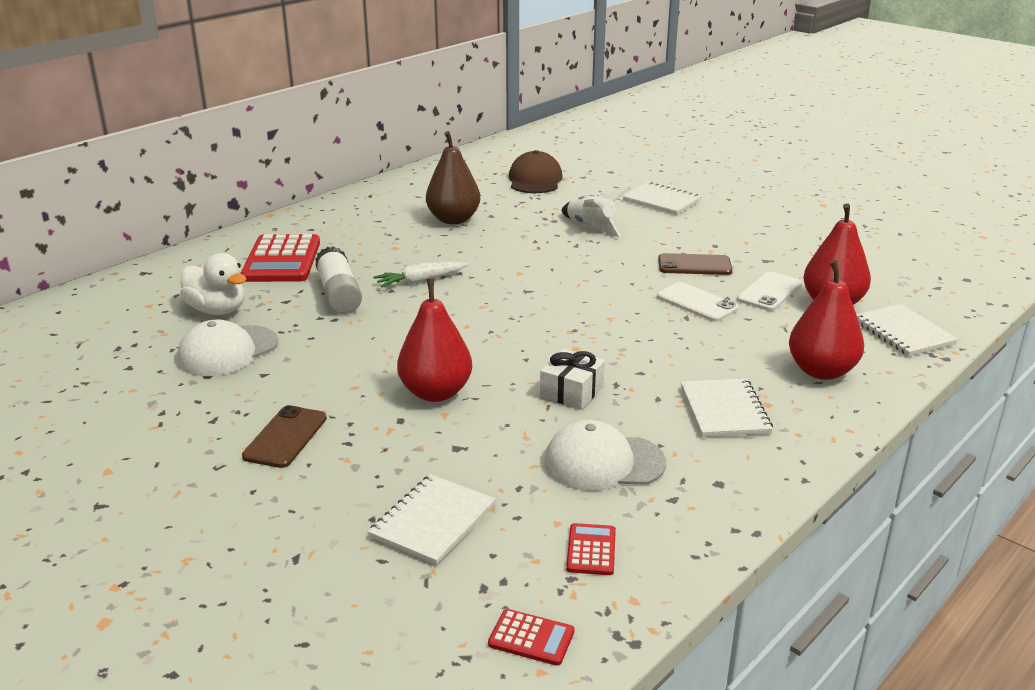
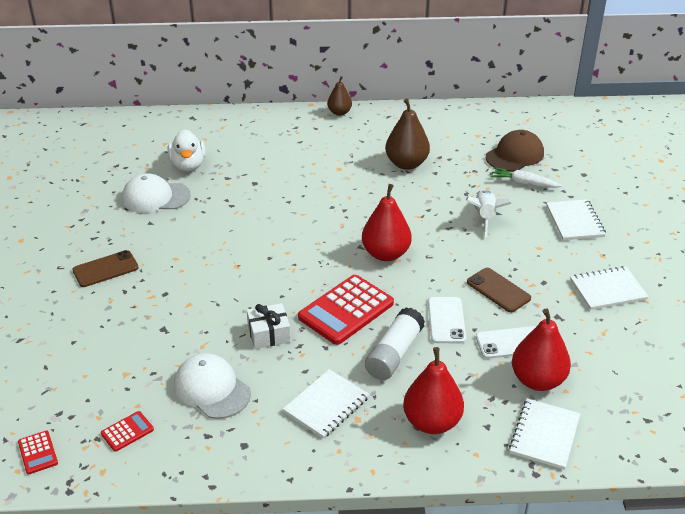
camera: 45 degrees right, 10 degrees up
(282, 260) = (266, 145): red calculator -> red calculator (346, 310)
(314, 209) = (339, 112): none -> brown pear
(339, 294) = (258, 188): white glue stick -> white glue stick (394, 354)
(420, 281) = (313, 203): white carrot -> white carrot (524, 183)
(433, 521) = (92, 363): white notebook -> white notebook (608, 290)
(436, 393) = (205, 288): red pear -> red pear (386, 254)

